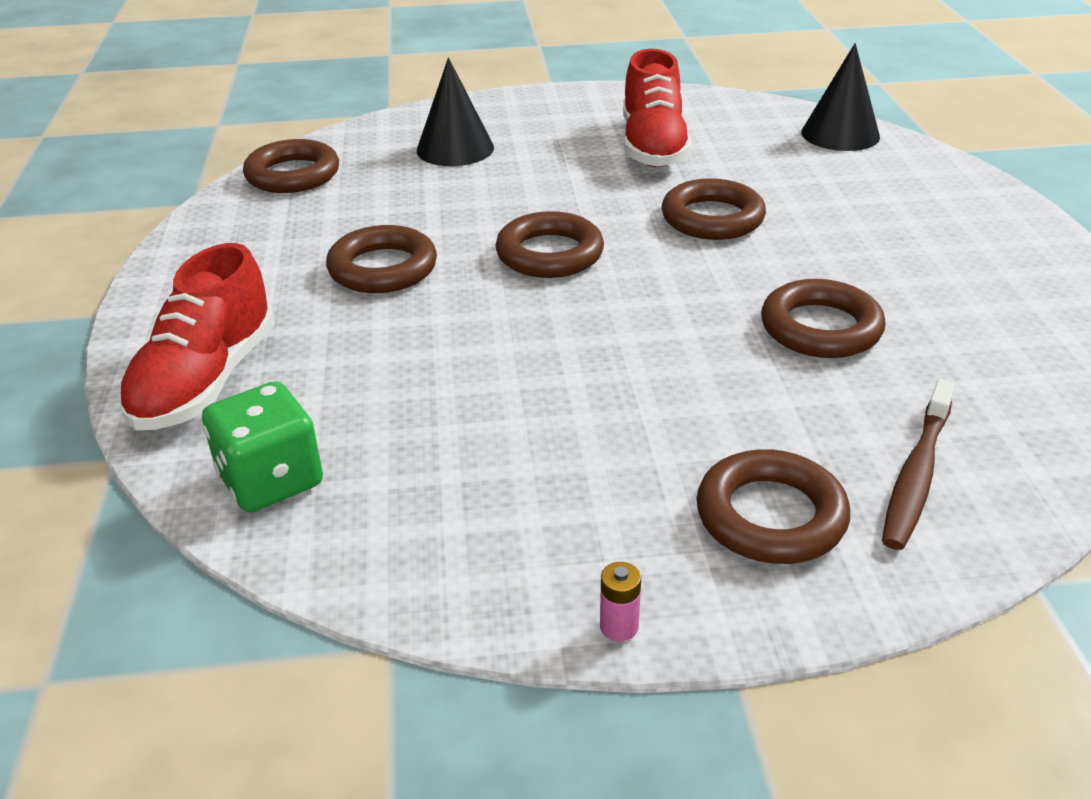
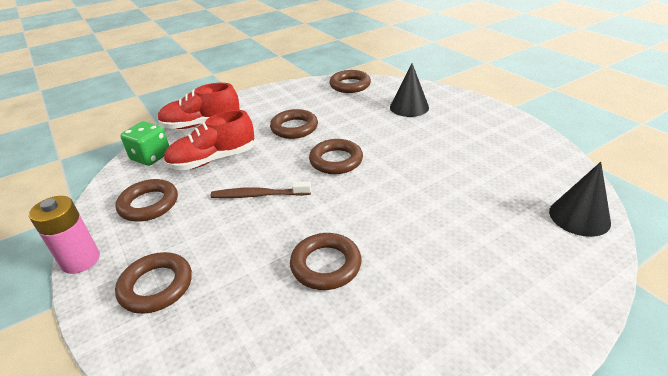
camera: 65 degrees right, 0 degrees up
(619, 627) = (81, 260): pink battery -> pink battery, size x2.31
(653, 147) = (474, 155): red shoe -> red shoe (213, 160)
(712, 218) = (413, 196): brown ring -> brown ring (149, 204)
(917, 474) = (203, 335): brown toothbrush -> brown toothbrush (259, 195)

